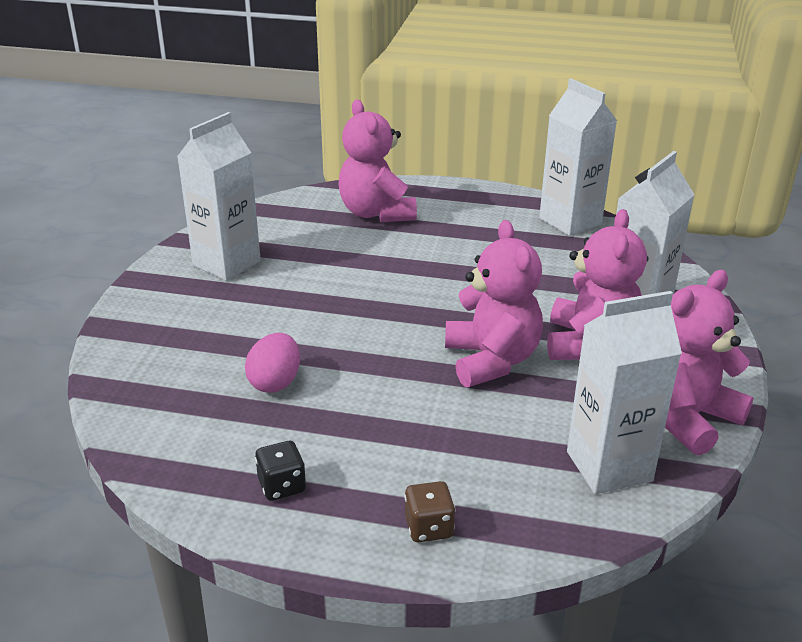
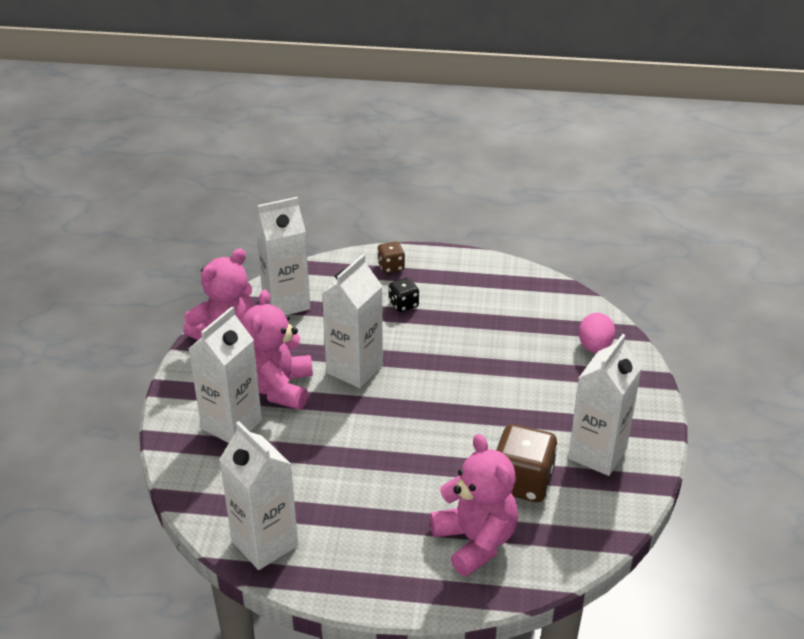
camera: 175 degrees right, 5 degrees up
(275, 382) = (505, 342): pink egg -> pink egg (594, 347)
(282, 486) = (476, 281): black dice -> black dice (403, 304)
(316, 247) = (522, 482): none -> brown dice
(491, 360) = (354, 369): pink teddy bear -> white carton

